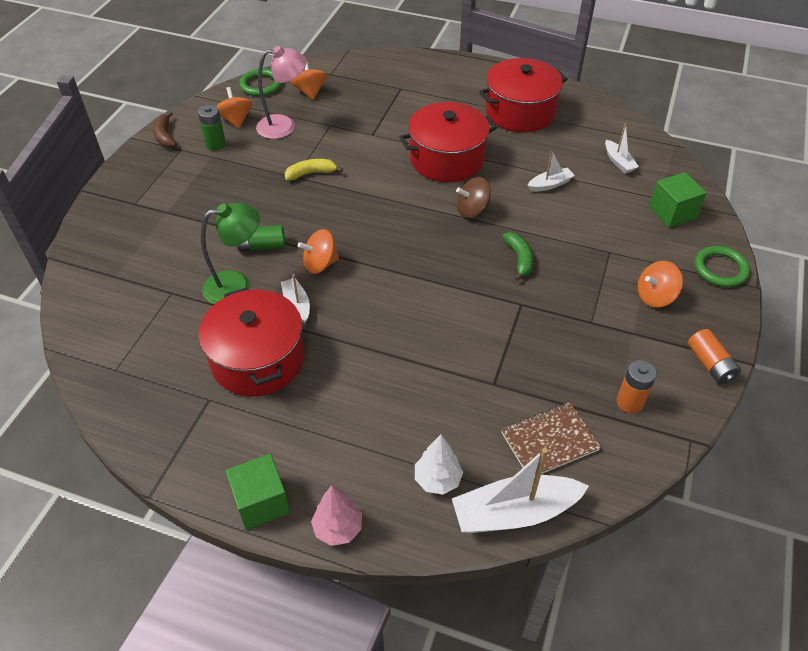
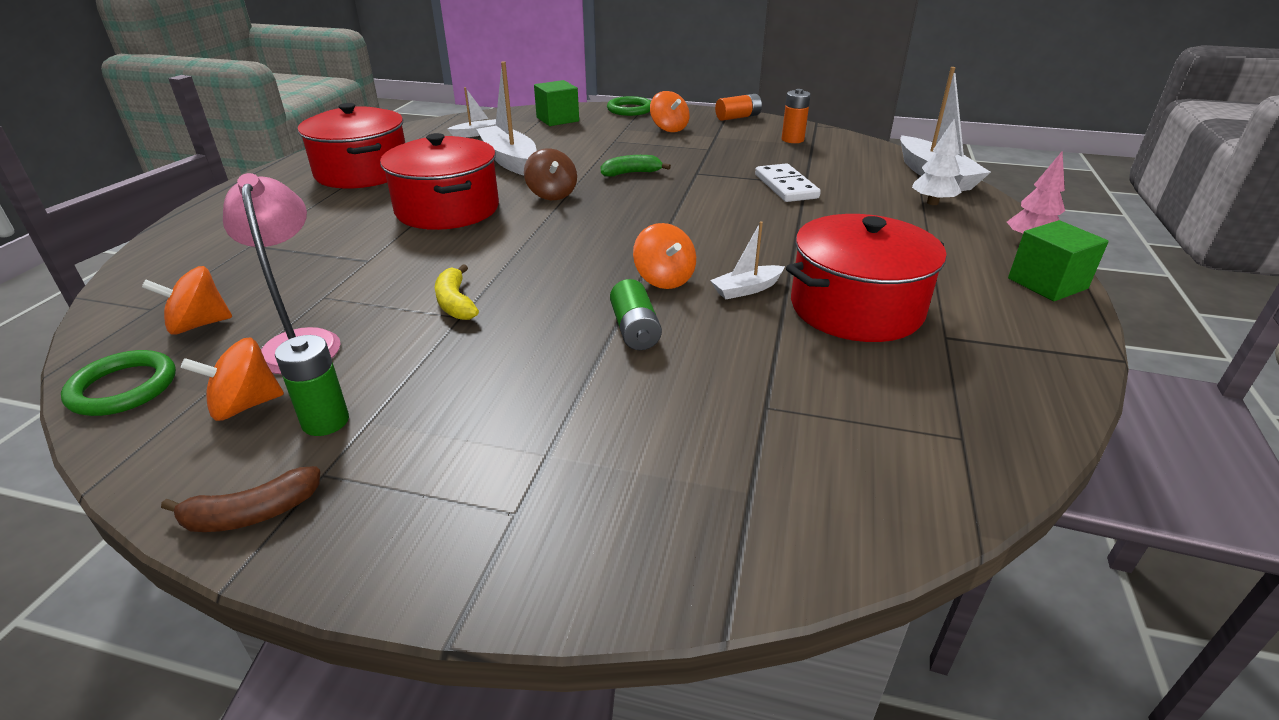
camera: 95 degrees left, 15 degrees down
(237, 285) = (727, 341): green lamp -> none
(485, 366) = (786, 186): none -> white domino
(549, 441) = (853, 164): brown notebook -> none
(550, 184) = (509, 160): white boat -> white boat, size x1.91

